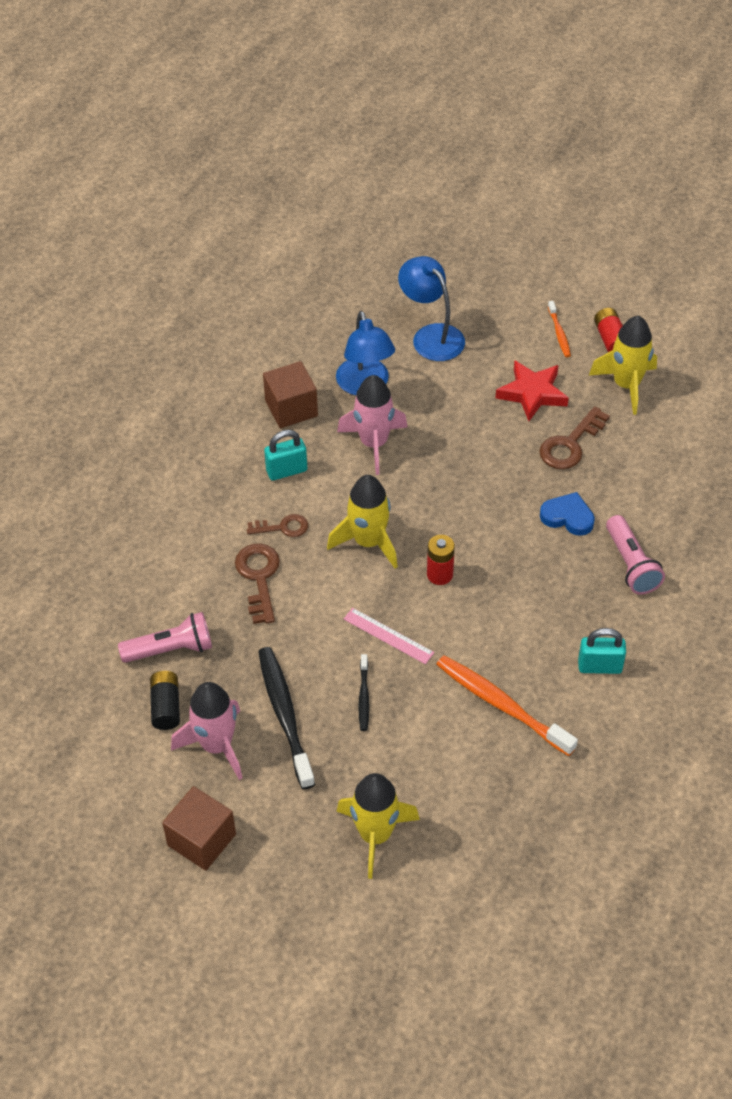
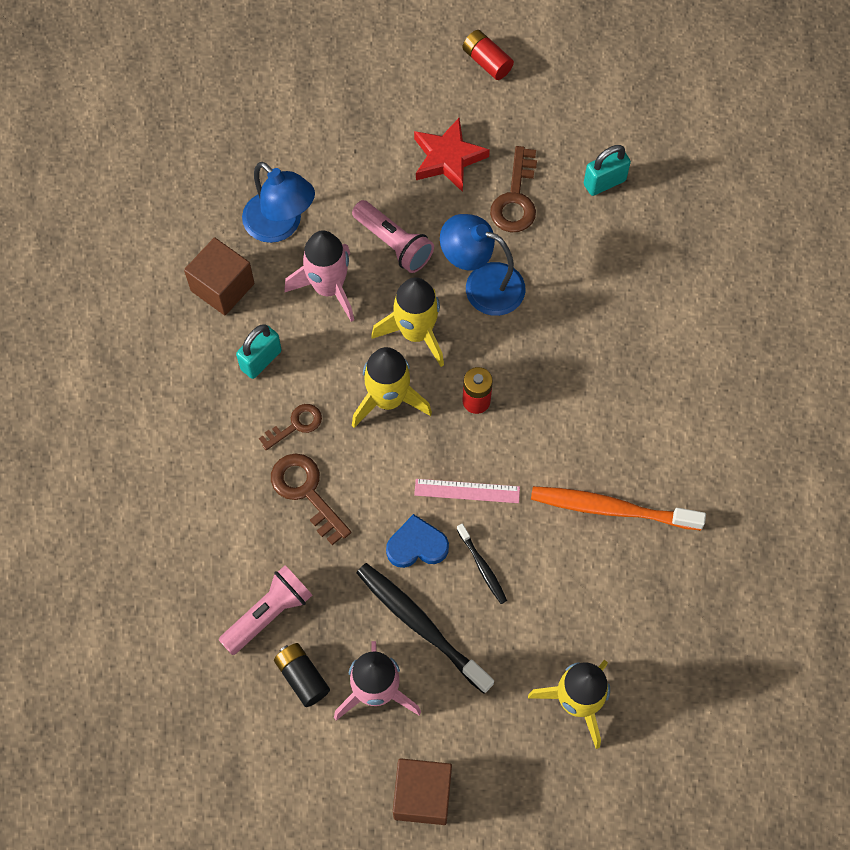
camera: 30 degrees left, 15 degrees up
(431, 336) = (312, 137): blue lamp -> blue lamp (482, 284)
(559, 333) = (434, 77): orange toothbrush -> none
(567, 517) = (558, 279): blue heart -> blue heart (417, 545)
(599, 666) = (675, 423): turquoise padlock -> turquoise padlock (604, 182)
(626, 385) = (530, 107): yellow rocket -> yellow rocket (416, 333)
(631, 565) = (643, 302): pink flashlight -> pink flashlight (393, 244)

